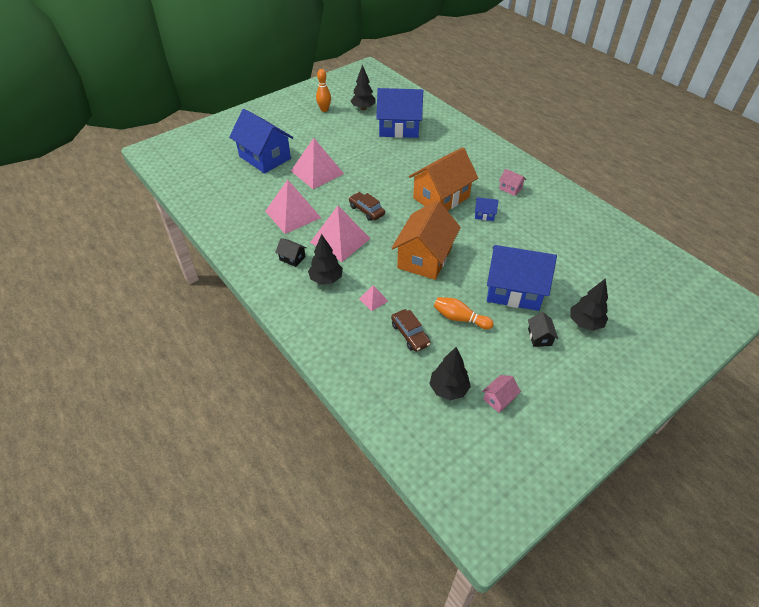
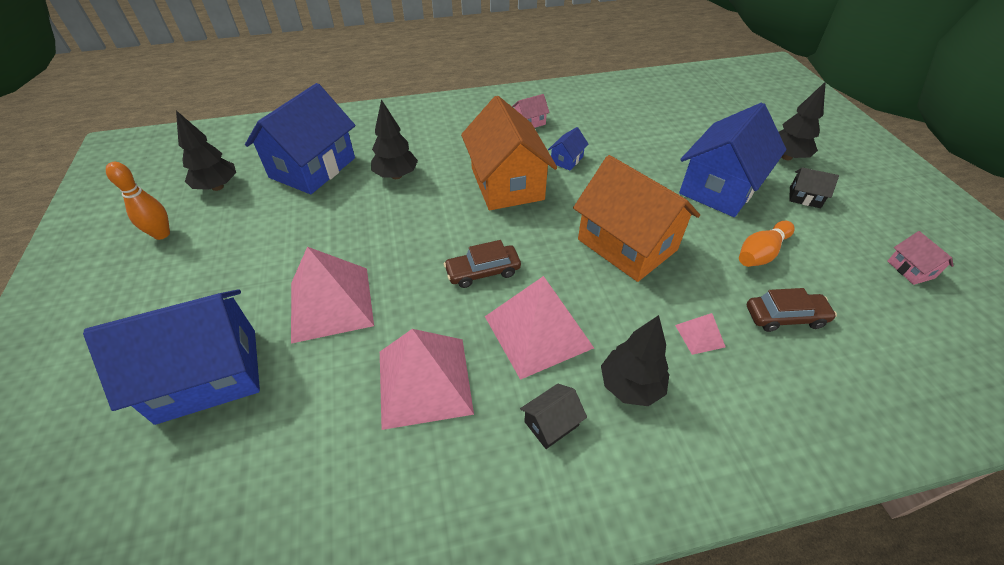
camera: 65 degrees left, 0 degrees up
(448, 389) = (896, 313): black tree -> black tree (396, 175)

